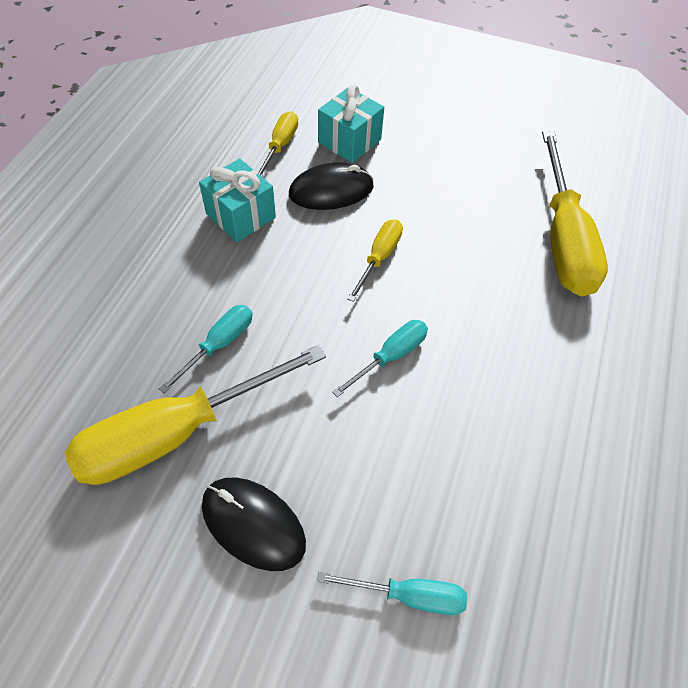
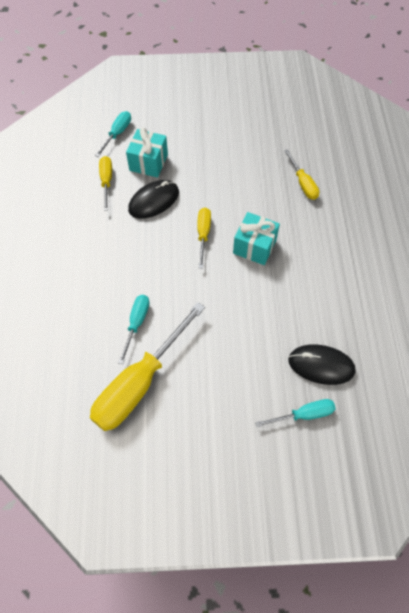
camera: 20 degrees left, 5 degrees up
(240, 215) = (106, 238): turquoise gift -> turquoise gift (254, 246)
(253, 524) = (207, 413): black mouse -> black mouse (321, 365)
(390, 356) = (237, 292): turquoise screwdriver -> turquoise screwdriver (117, 134)
(563, 239) = (303, 183): yellow screwdriver -> yellow screwdriver, size x0.49

